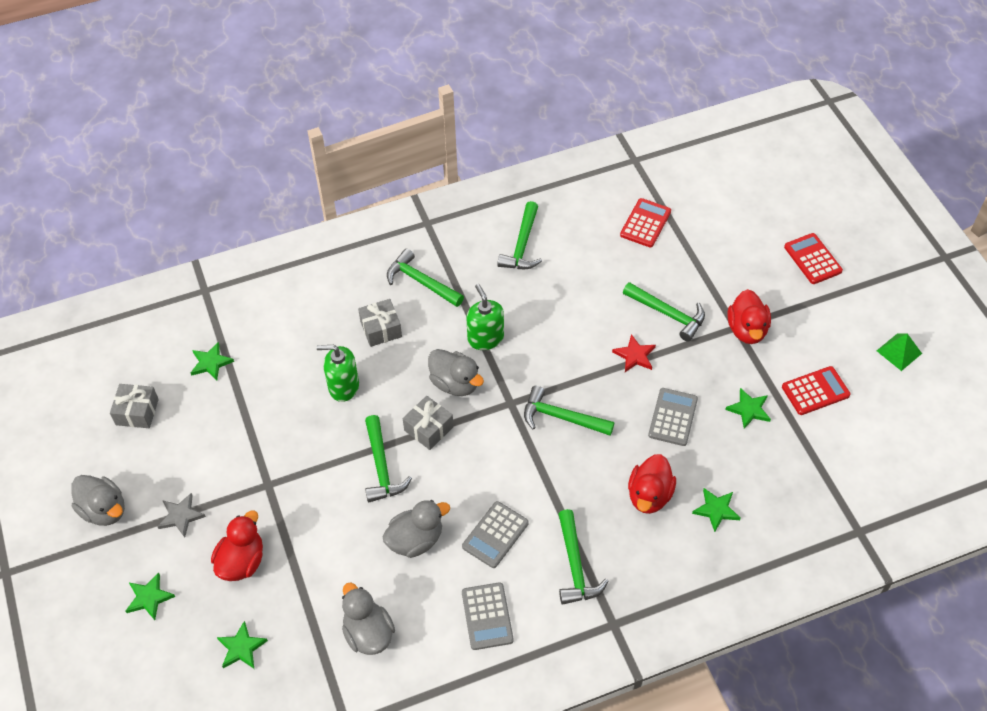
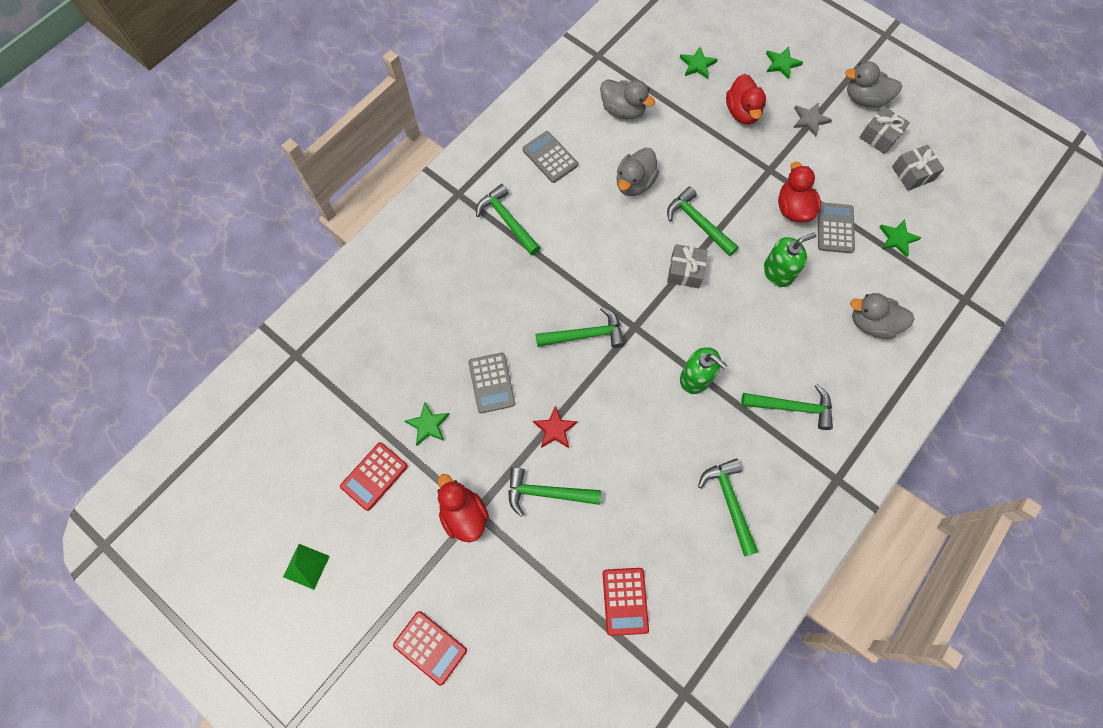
camera: 150 degrees right, 15 degrees up
(381, 329) = (790, 340): grey gift -> grey gift (879, 136)
(455, 383) = (691, 321): grey duck -> grey duck (872, 323)
(495, 535) = (579, 214): grey calculator -> grey calculator (835, 228)
(649, 495) = (478, 302): red duck -> red duck (793, 208)
(716, 510) = (419, 316): green star -> none

